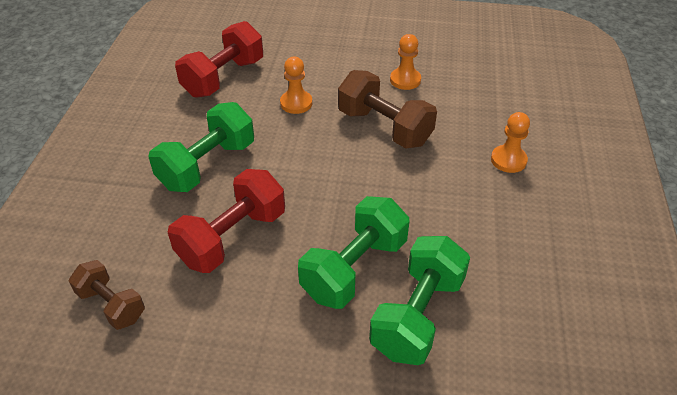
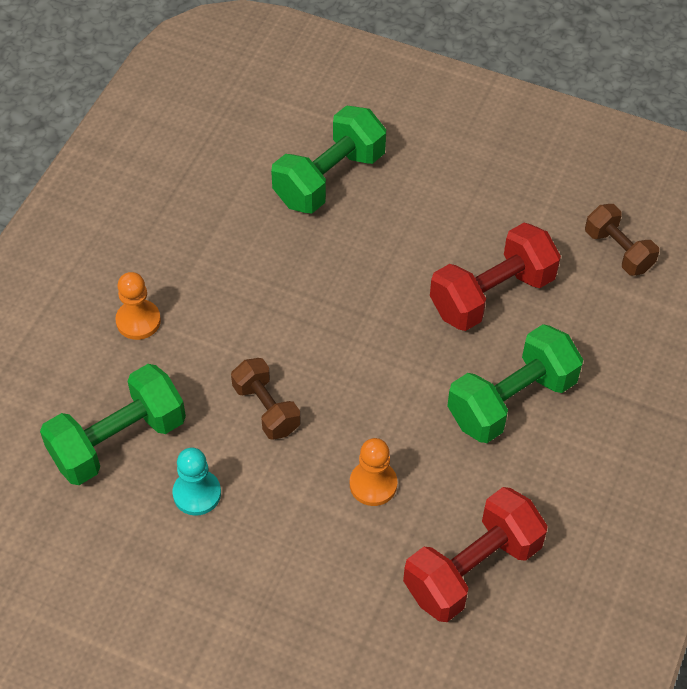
camera: 165 degrees left, 10 degrees up
(354, 268) = (372, 233): green dumbbell -> green dumbbell (118, 441)
(384, 127) = (266, 409): brown dumbbell -> brown dumbbell, size x0.62
(405, 80) = (197, 493): orange pawn -> turquoise pawn

